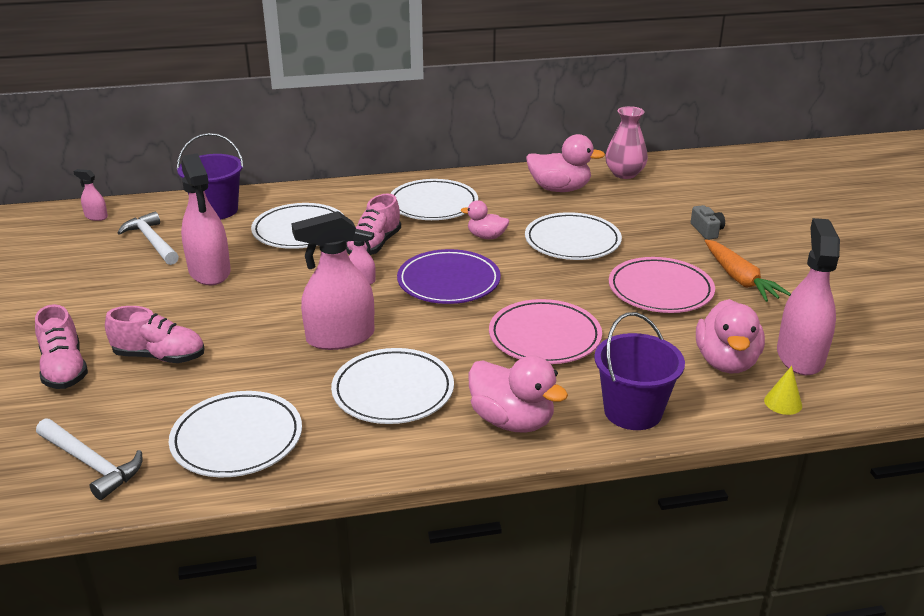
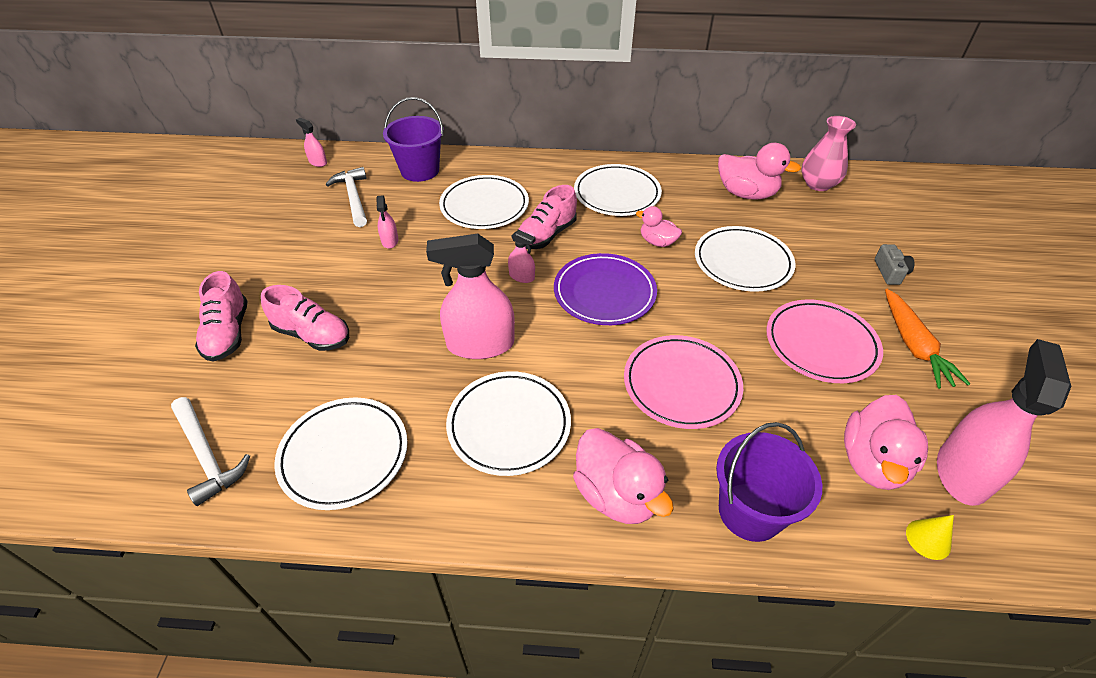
camera: 15 degrees right, 15 degrees up
(209, 271) = (390, 241): pink spray bottle -> pink spray bottle, size x0.45

